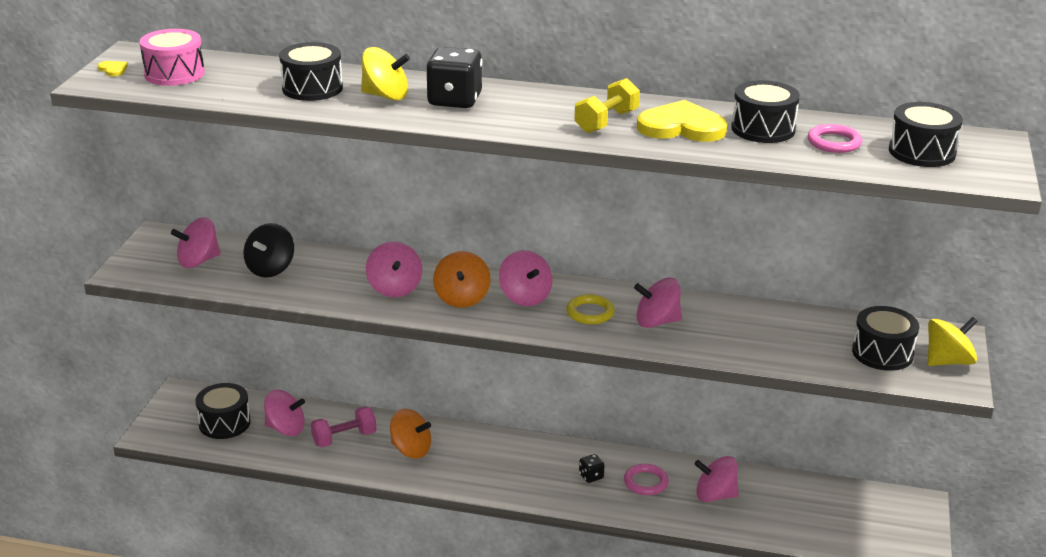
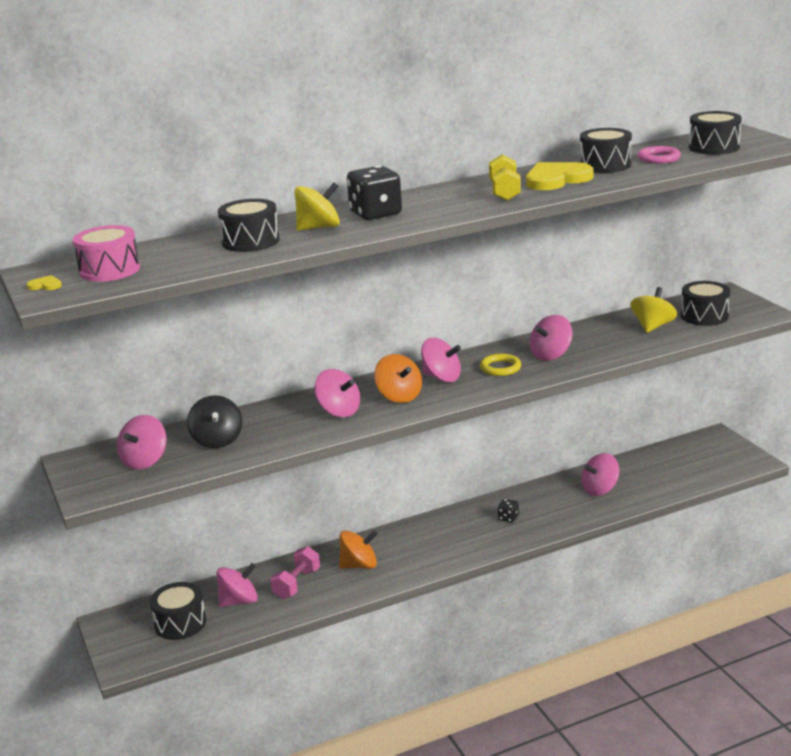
camera: 35 degrees left, 5 degrees down
(646, 482) = (547, 504): pink ring -> none
(948, 361) = (743, 305): yellow spinning top -> yellow spinning top (652, 326)

